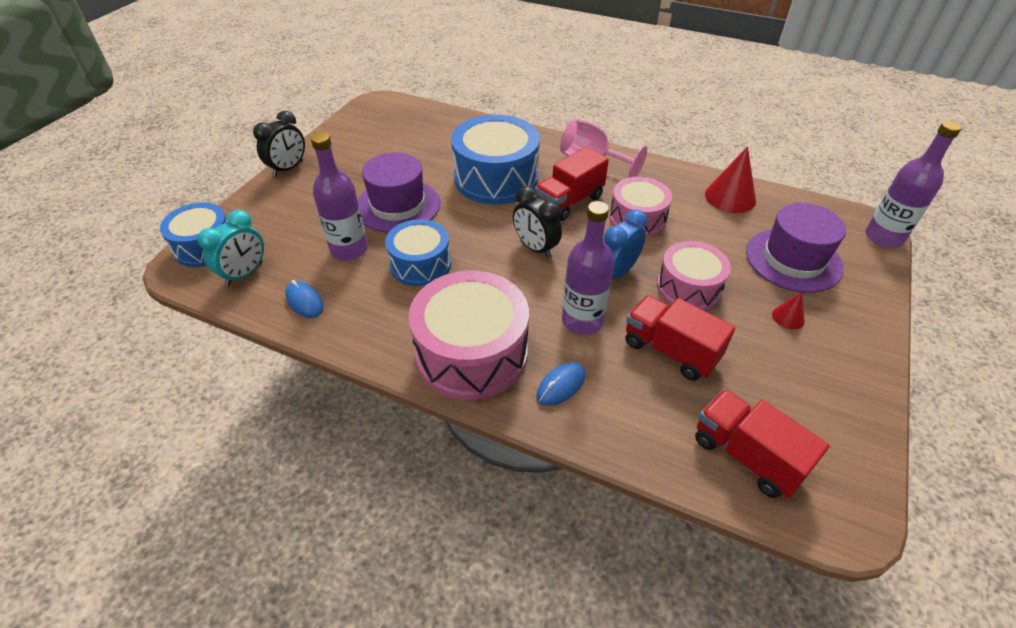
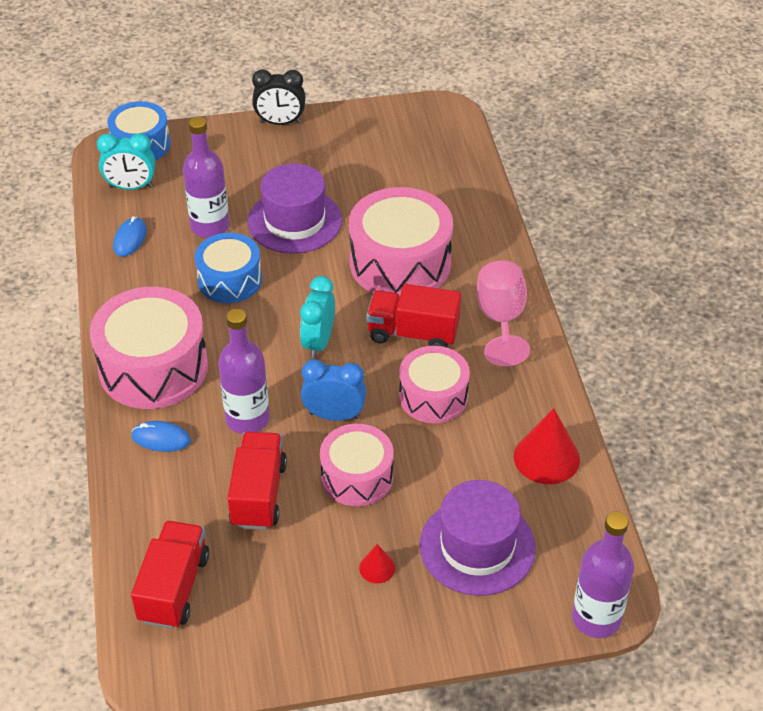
camera: 55 degrees right, 0 degrees up
(496, 178) = (400, 263): blue drum -> pink drum
(535, 248) = (318, 342): black clock -> turquoise clock

